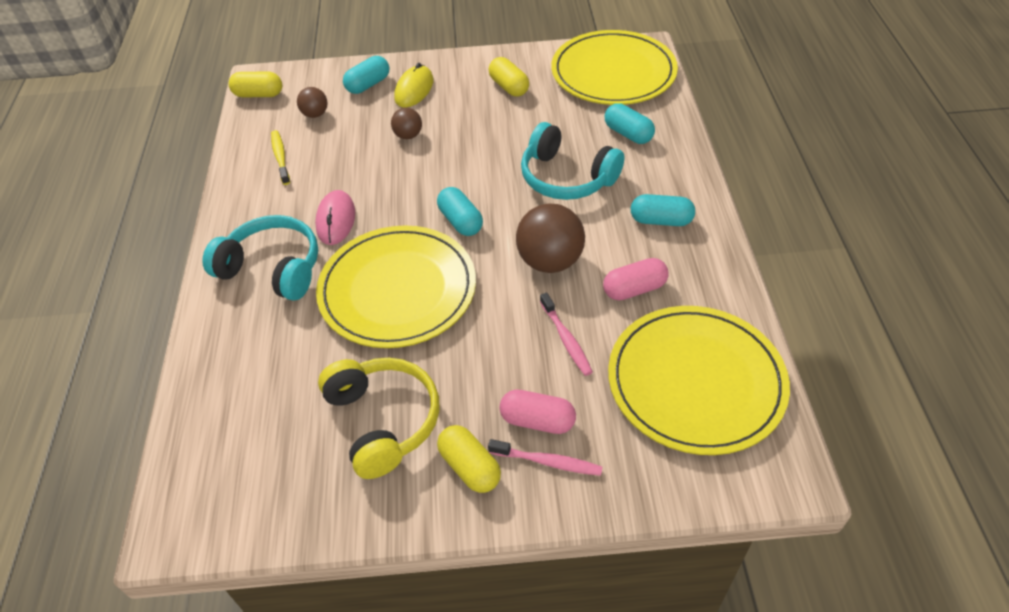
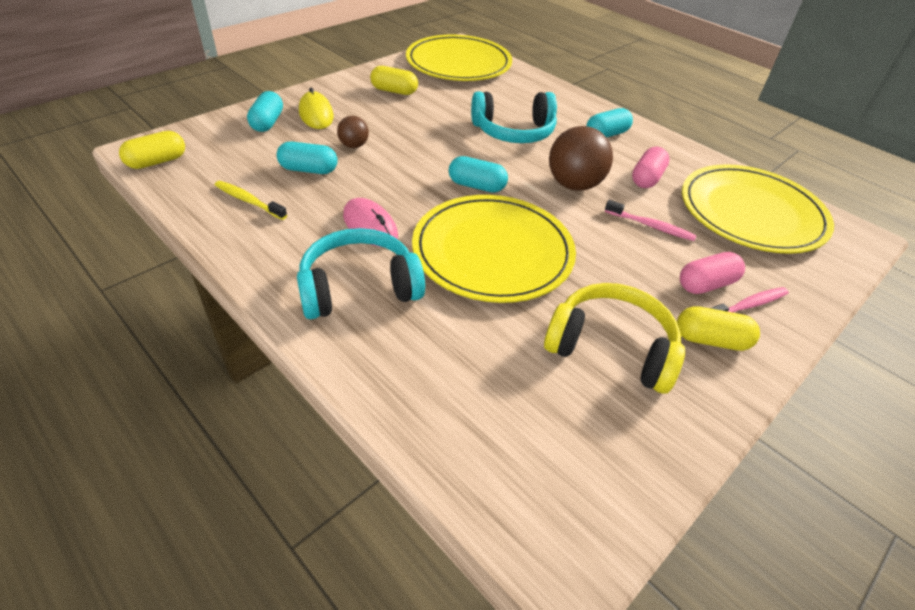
camera: 45 degrees left, 5 degrees down
(315, 114) = (242, 158): brown ball -> none
(628, 134) = (517, 94): turquoise capsule -> turquoise capsule (308, 170)

